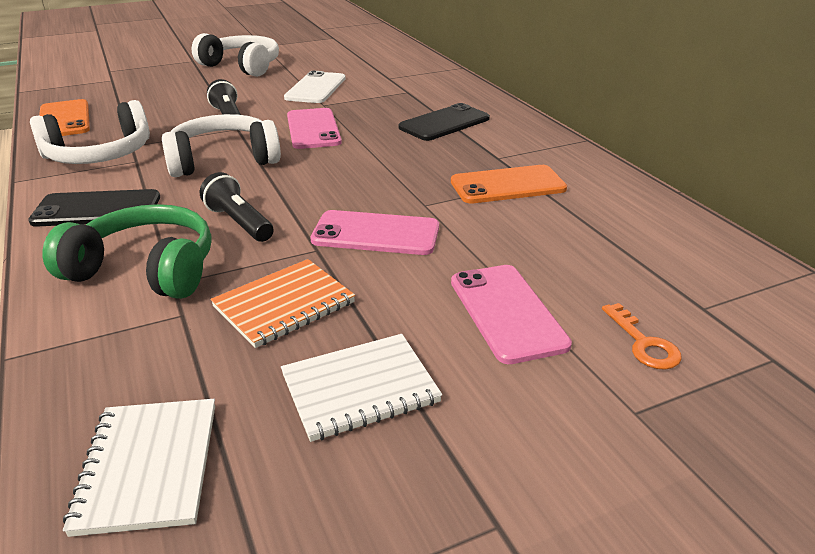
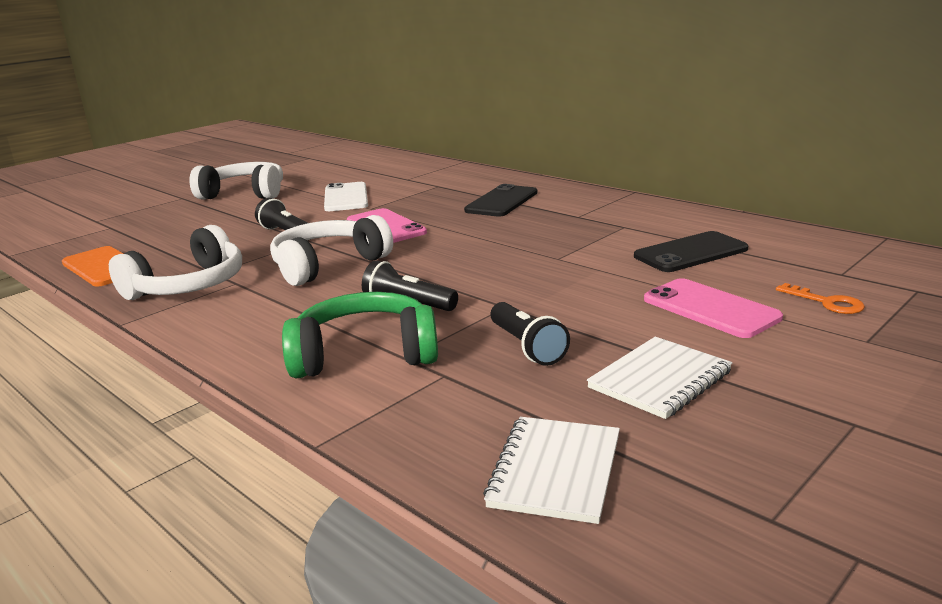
camera: 20 degrees left, 10 degrees down
(97, 209) = (249, 325): black phone -> black phone (690, 253)
(149, 466) = (555, 471): white notebook -> white notebook turned 45 degrees clockwise
(284, 305) = (527, 347): orange notebook -> black flashlight
(376, 234) = (542, 285): pink phone -> none
(507, 185) = (609, 232): orange phone -> none

